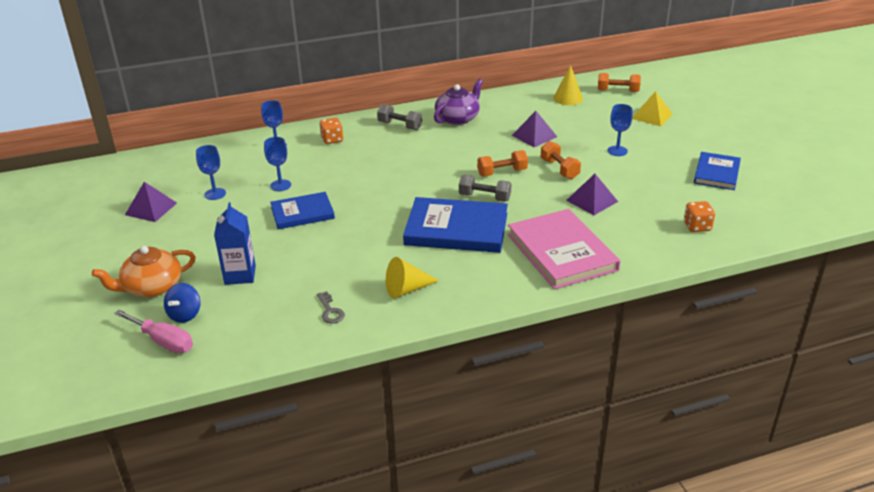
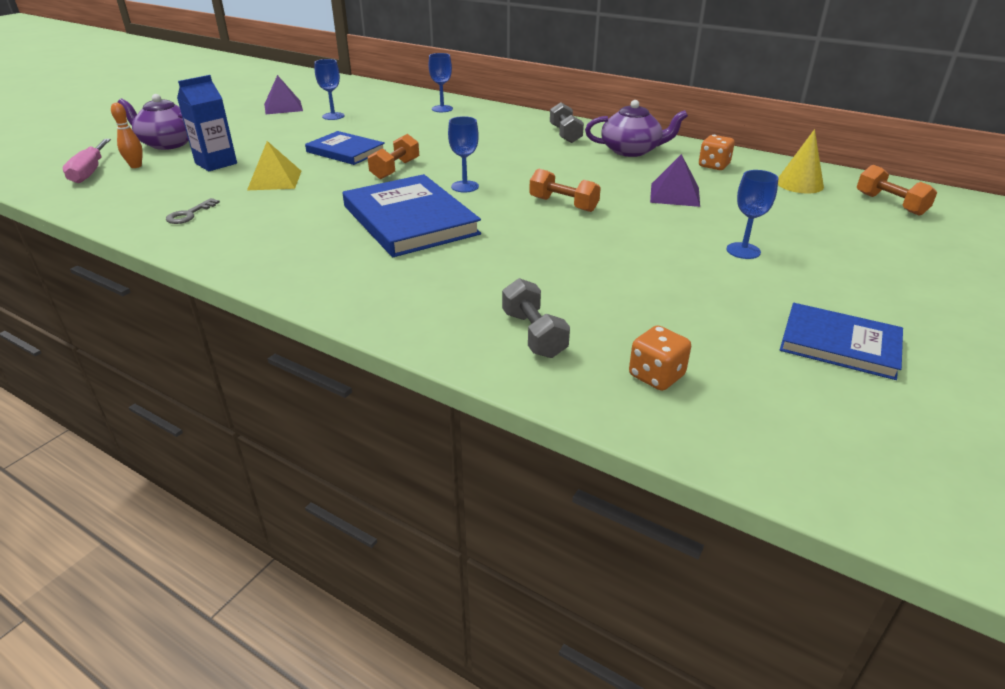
camera: 50 degrees right, 0 degrees up
(152, 287) = (168, 143): orange teapot -> purple teapot
(185, 315) = (136, 166): blue spinning top -> orange bowling pin
(280, 185) = (380, 130): blue goblet -> blue goblet (465, 186)
(332, 140) = (489, 121): orange dice -> orange dice (713, 166)
(406, 289) = (262, 234): yellow cone -> none
(484, 197) = (496, 213): grey dumbbell -> grey dumbbell (533, 334)
(559, 169) = (629, 231): orange dumbbell -> orange dumbbell (395, 169)
(561, 252) = (442, 293): pink book -> none
(592, 201) = (591, 273): purple pyramid -> none
(651, 116) = (882, 244): yellow pyramid -> yellow pyramid (275, 180)
(716, 173) = (839, 344): blue book -> blue book turned 45 degrees clockwise

